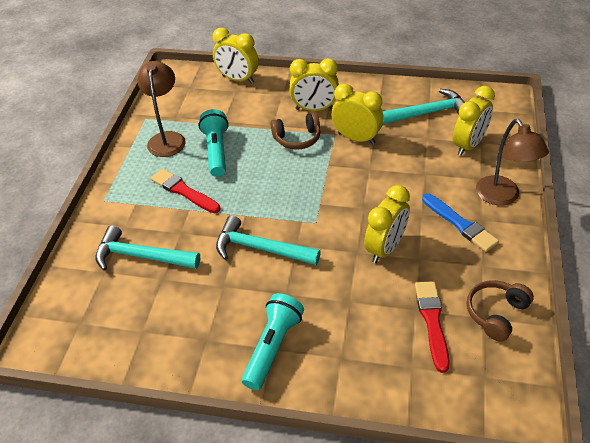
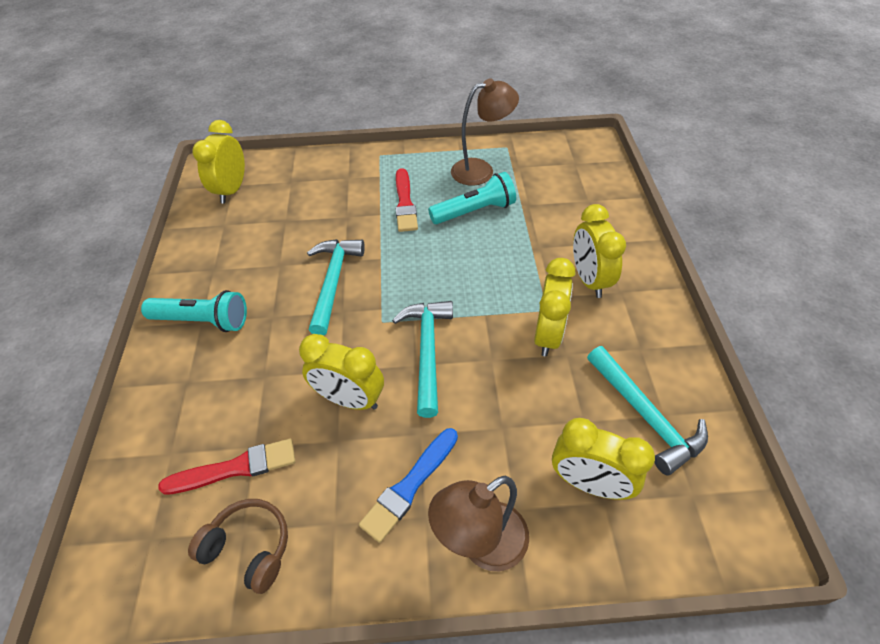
camera: 75 degrees right, 5 degrees up
(141, 256) = (311, 199): turquoise hammer -> turquoise hammer (427, 351)
(183, 191) = (405, 203): red brush -> red brush turned 150 degrees clockwise
(238, 79) = (611, 197): yellow clock -> yellow clock (232, 190)
(297, 139) = (523, 275): brown headphones -> none

